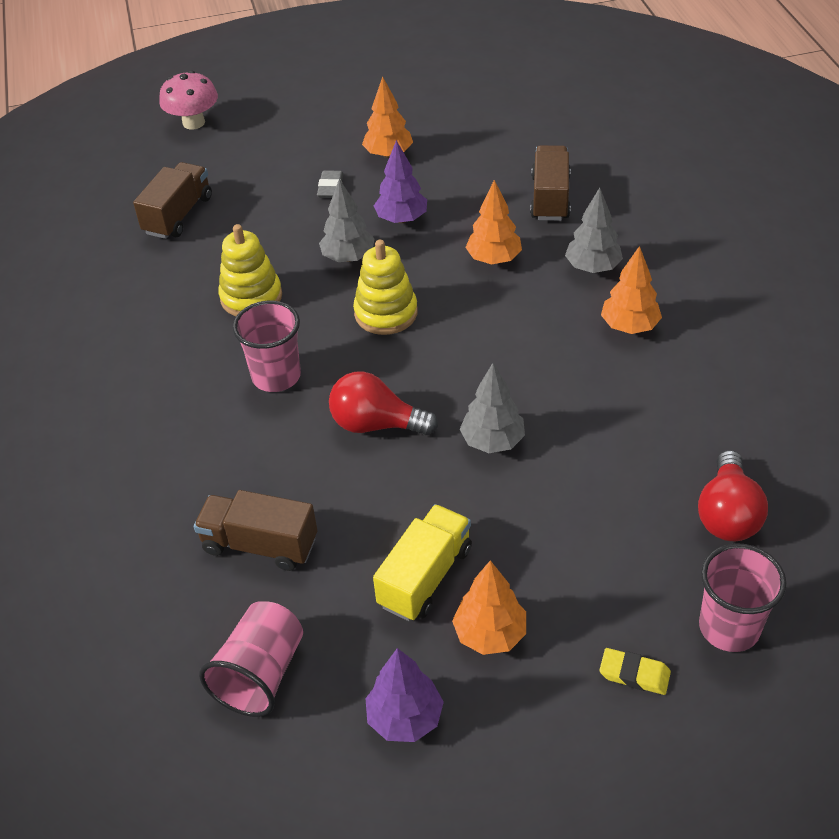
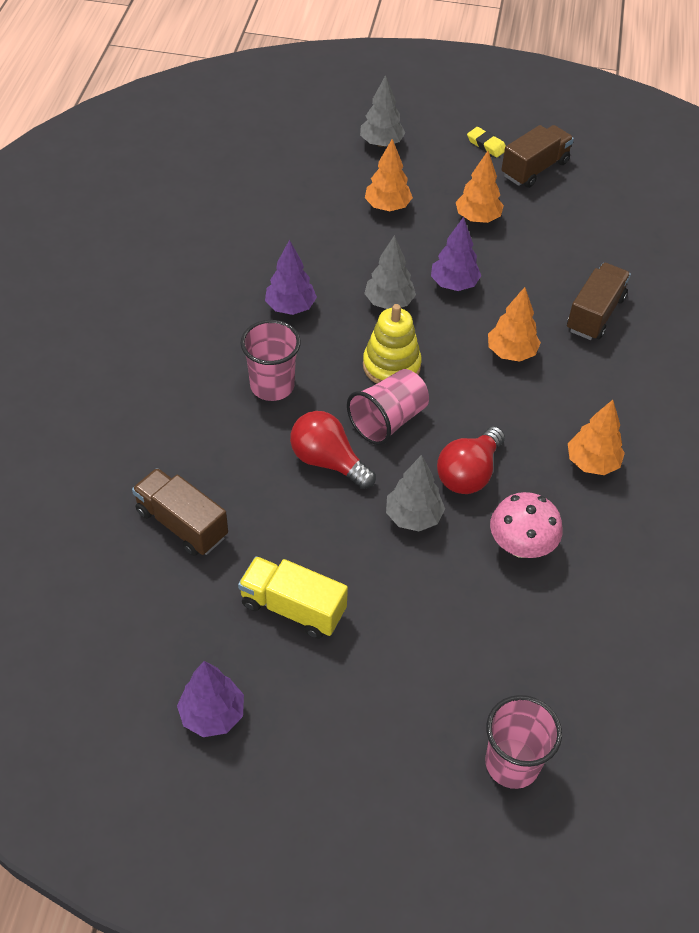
camera: 20 degrees right, 5 degrees up
(178, 215) = (272, 209): brown truck -> brown truck (534, 169)
(193, 123) = (330, 127): pink mushroom -> pink mushroom (521, 546)
(251, 297) = (290, 307): yellow stacking toy -> purple tree
(261, 674) = (126, 629): pink cup -> pink cup (388, 420)
(330, 187) = (410, 231): grey eraser -> none
(425, 577) = (293, 608): yellow truck -> yellow truck turned 120 degrees counterclockwise
(490, 634) = (316, 678): orange tree -> orange tree (387, 207)
(592, 267) = (593, 395): grey tree -> grey tree (381, 143)
(634, 674) = (410, 765): yellow eraser -> yellow eraser (486, 145)
(727, 514) = (572, 667): red light bulb -> red light bulb (469, 473)

